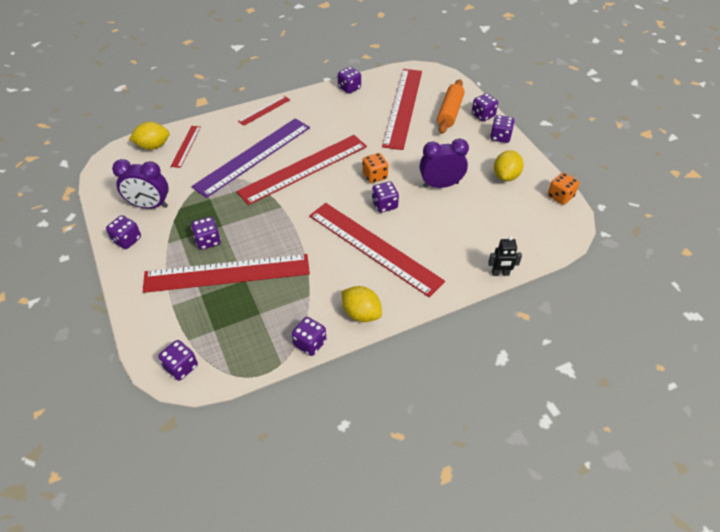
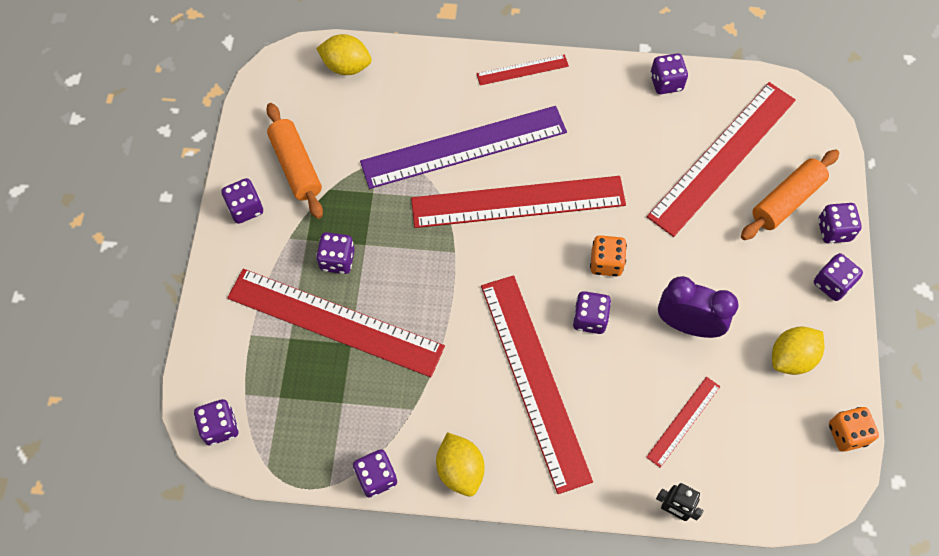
camera: 30 degrees right, 15 degrees up
(149, 205) = (296, 166): purple clock -> orange rolling pin
(186, 146) = (387, 86): red ruler -> red ruler (683, 421)

